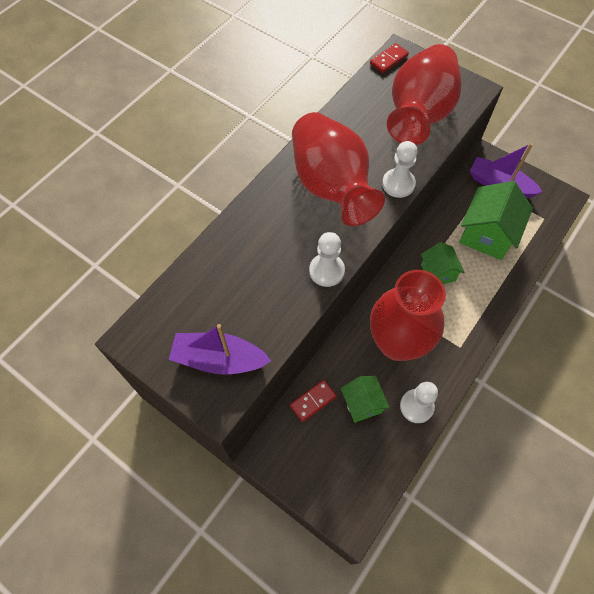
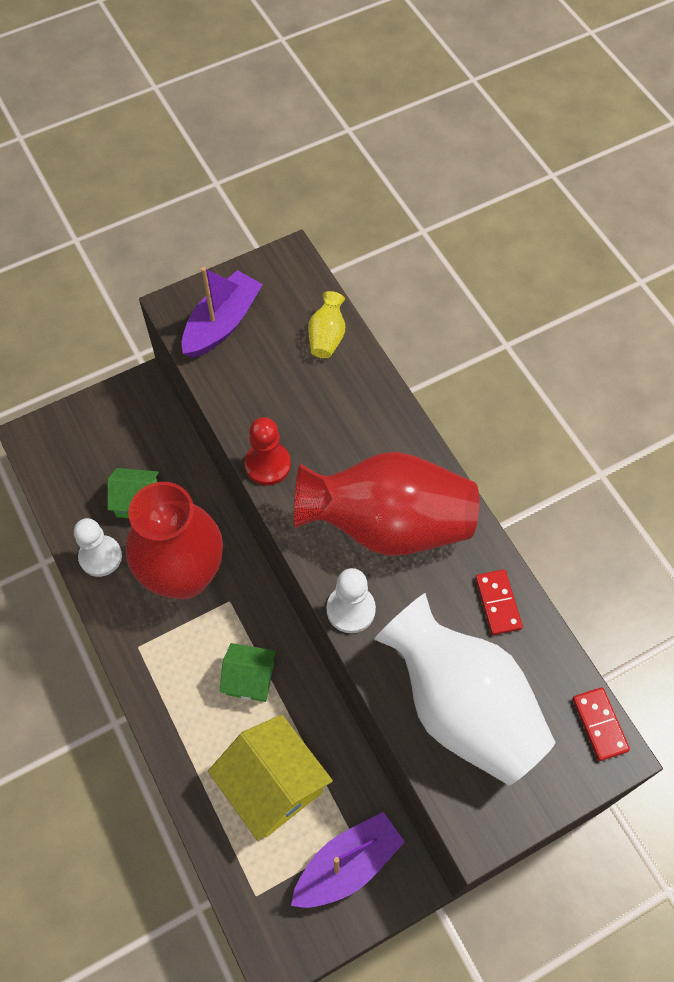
camera: 115 degrees right, 0 degrees up
(199, 279) = (327, 337): none -> yellow vase
(313, 401) = (170, 455): red domino -> red domino (497, 603)
(326, 271) = (268, 465): white pawn -> red pawn
(419, 115) = (462, 706): red vase -> white vase
(487, 234) = (273, 785): green house -> yellow house

